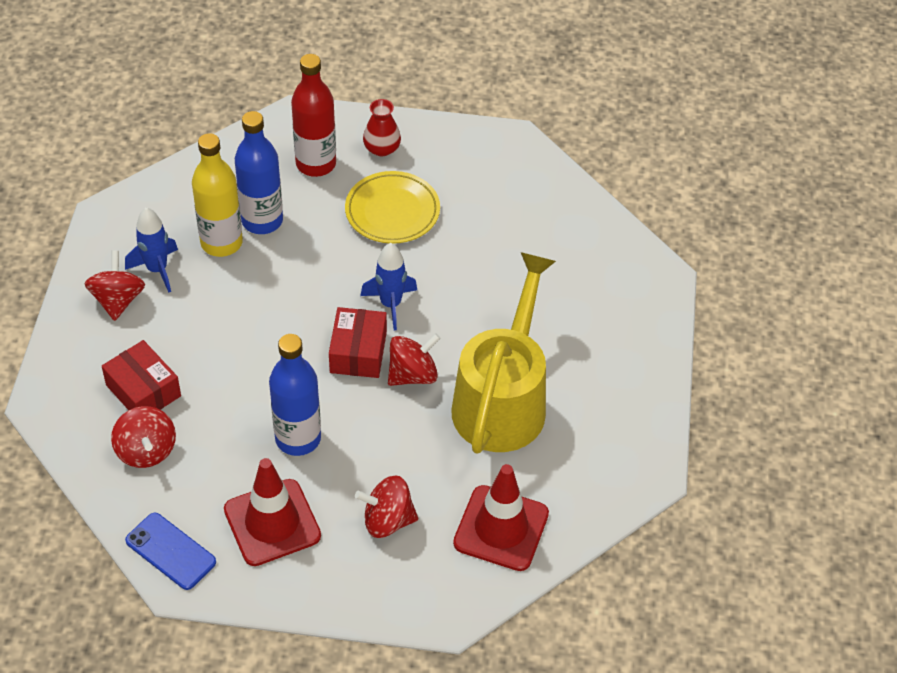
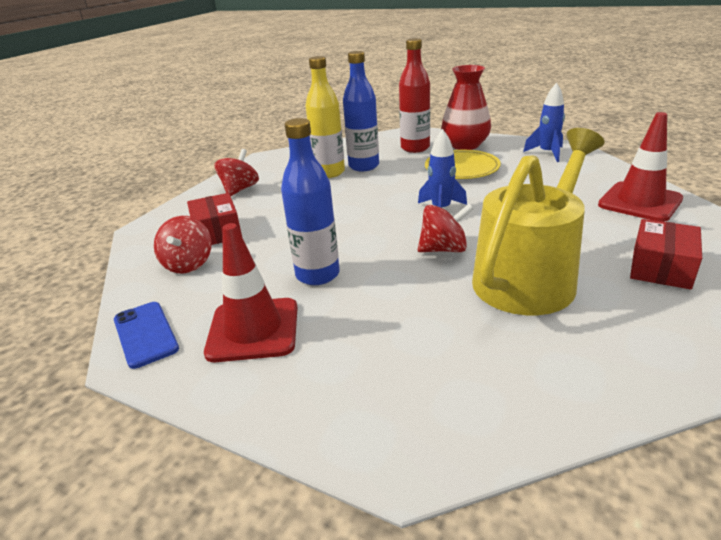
camera: 25 degrees right, 20 degrees down
(157, 269) = (277, 179): blue rocket -> blue rocket (547, 153)
(358, 352) = (400, 231): red box -> red box (661, 267)
(382, 148) = (465, 145): red vase -> red vase, size x1.75
(387, 520) = (370, 350): red spinning top -> none
(501, 528) = (503, 383): red traffic cone -> red traffic cone (640, 202)

